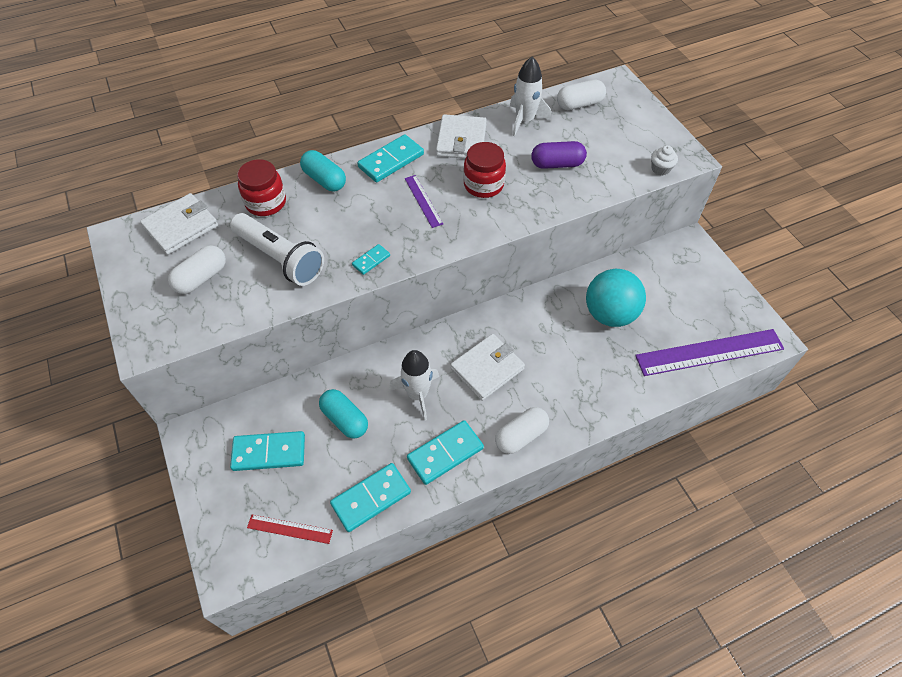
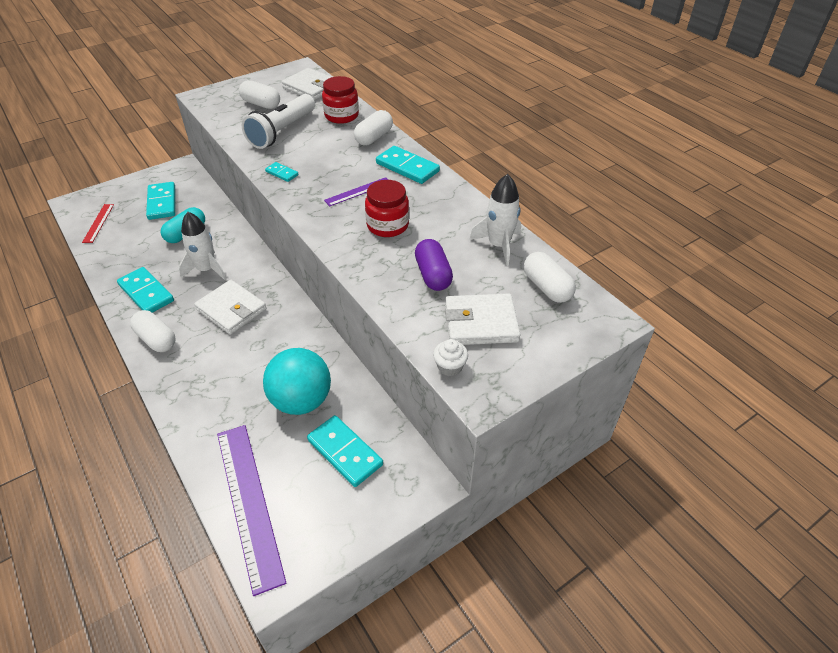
camera: 80 degrees right, 10 degrees down
(324, 180) = (374, 137): turquoise capsule -> white capsule
(371, 498) = (113, 257): turquoise domino -> turquoise domino (345, 452)
(461, 140) = (450, 205): white wallet -> white wallet (480, 323)

